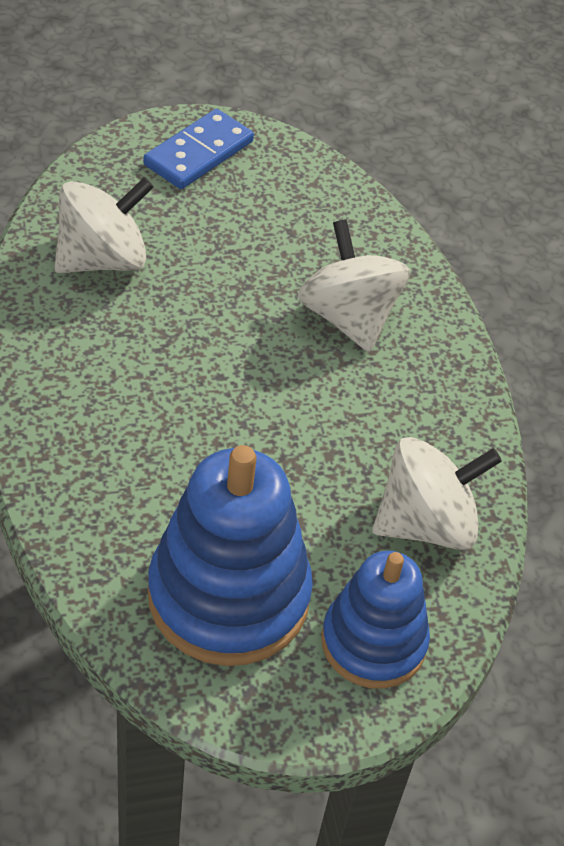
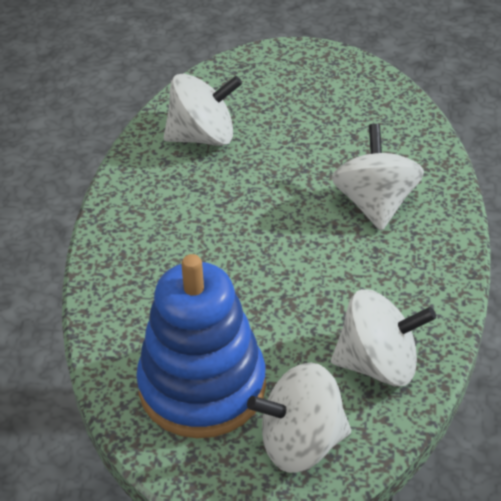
camera: 25 degrees right, 5 degrees down
(198, 153) = (304, 72): blue domino -> none
(373, 642) = (301, 443): blue stacking toy -> white spinning top

